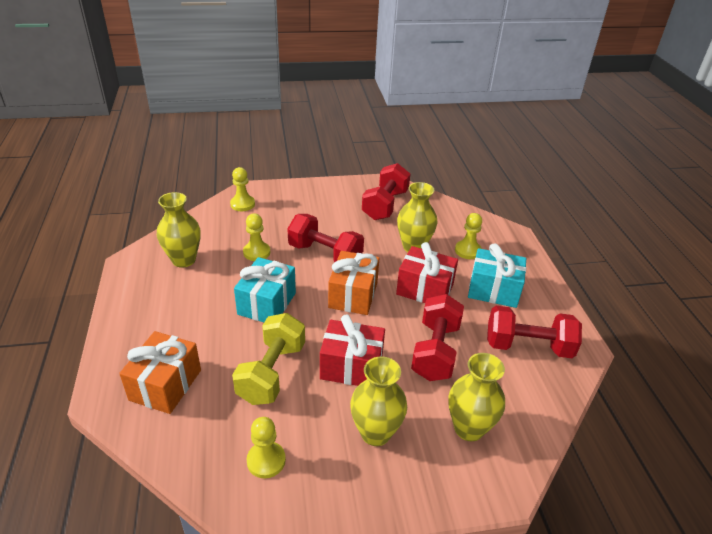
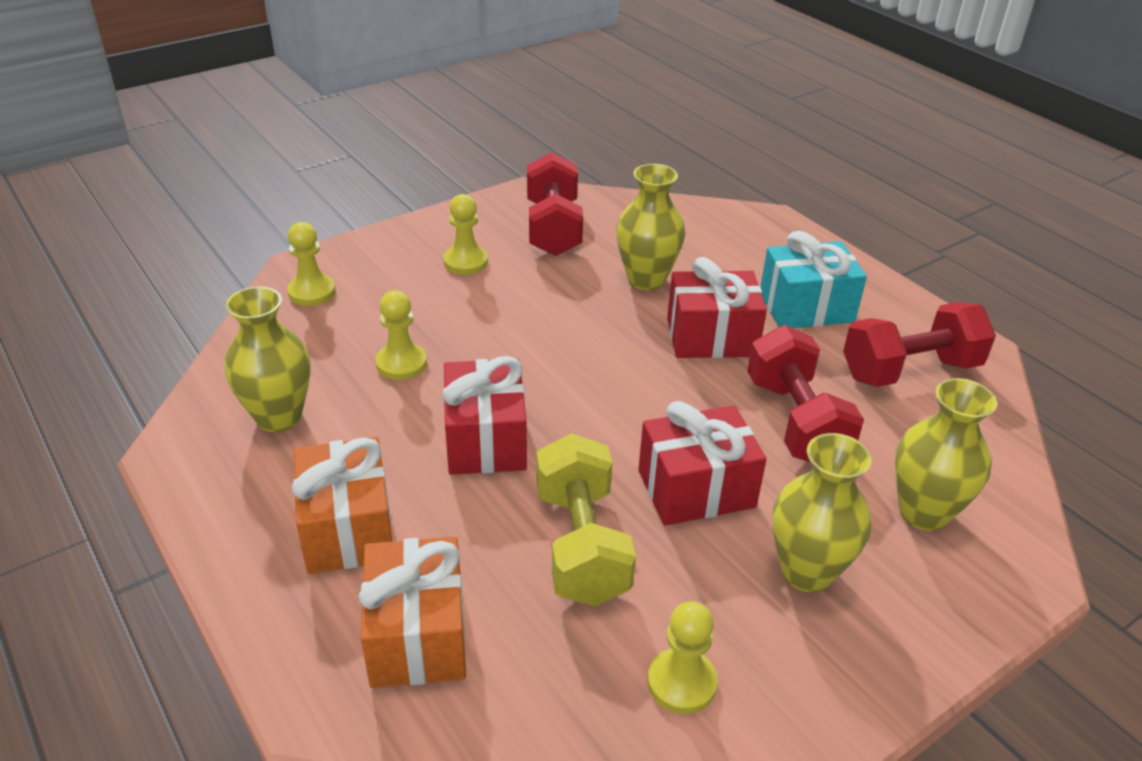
camera: 25 degrees left, 0 degrees up
(267, 303) = (485, 440): turquoise gift -> red gift
(325, 254) = (519, 332): red dumbbell -> none
(353, 295) = (613, 380): orange gift -> orange gift (348, 528)
(467, 251) = (727, 262): yellow pawn -> yellow pawn (465, 262)

